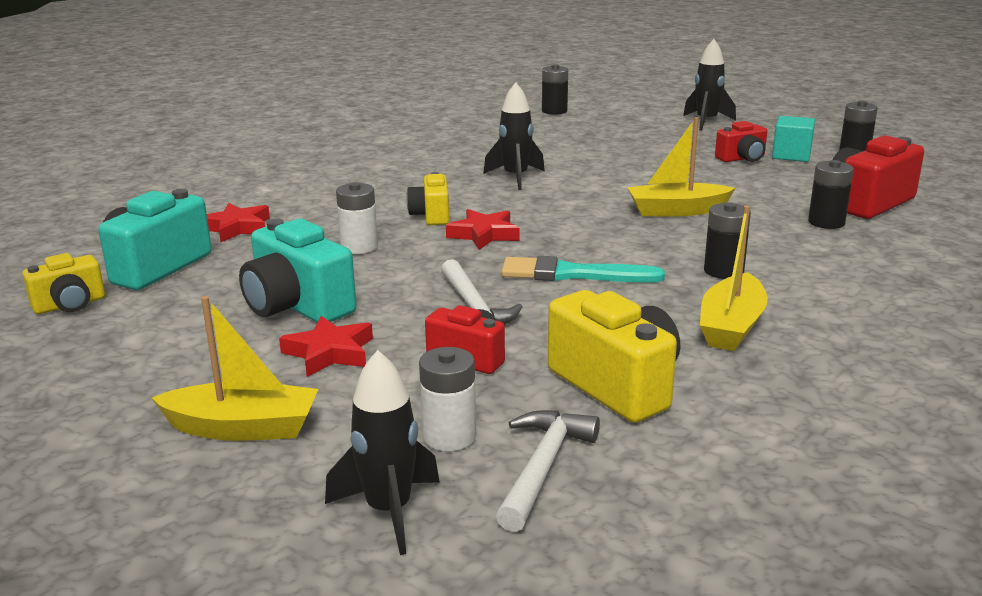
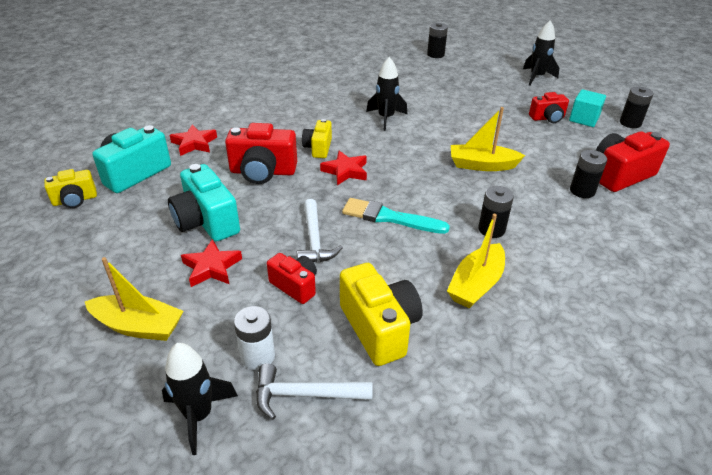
camera: 10 degrees right, 15 degrees up
(359, 247) = (263, 172): white battery -> red camera
(543, 467) = (305, 395): white hammer -> white hammer turned 120 degrees counterclockwise

